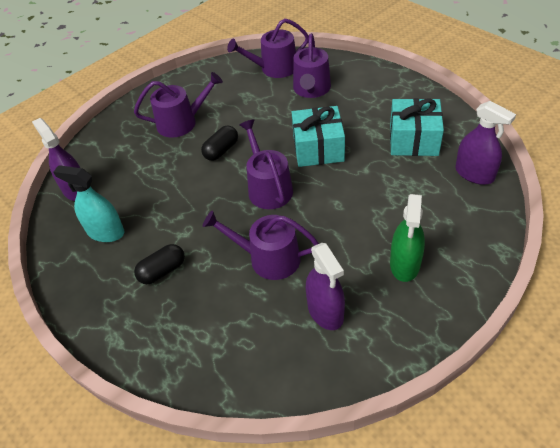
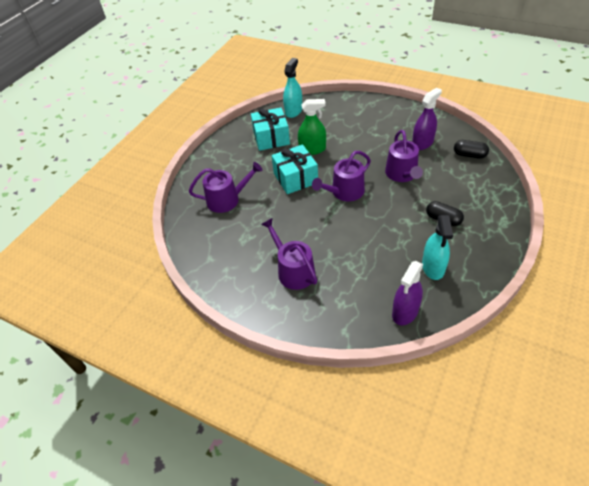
camera: 110 degrees left, 0 degrees up
(221, 150) = (318, 230): black capsule -> black capsule (469, 155)
(274, 68) = (201, 231): purple watering can -> none
(405, 264) = (374, 123): green spray bottle -> green spray bottle (312, 149)
(474, 174) = (293, 111): purple spray bottle -> turquoise spray bottle

